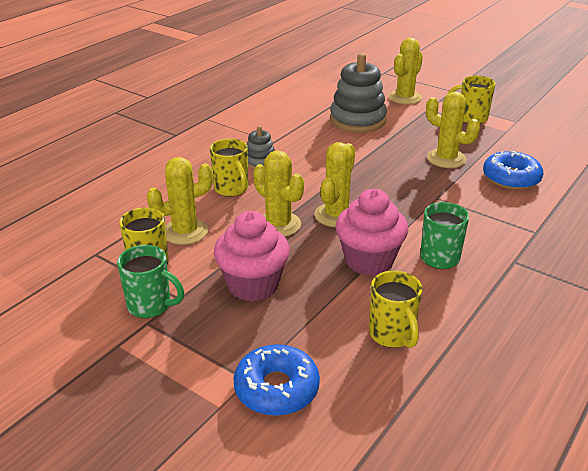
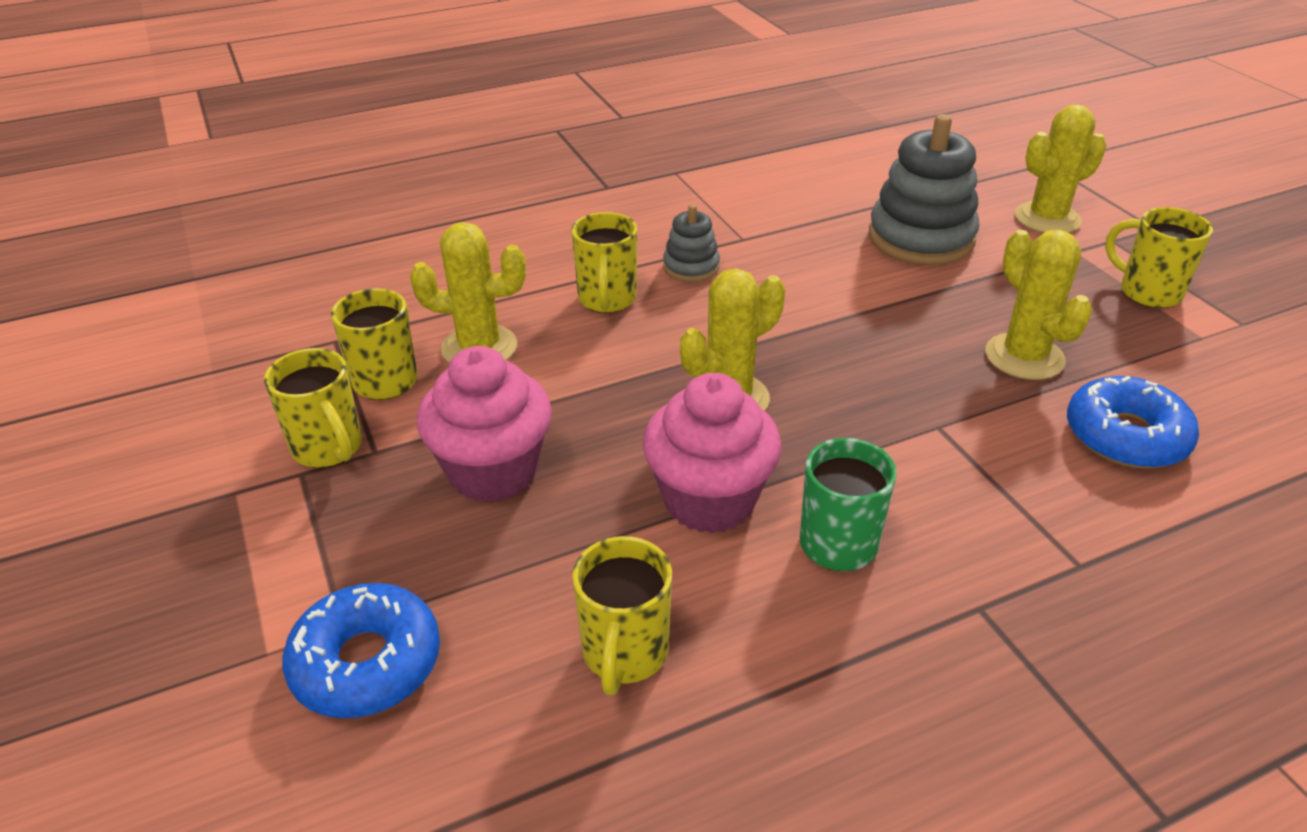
camera: 30 degrees right, 5 degrees up
(151, 306) = (329, 448): green mug -> yellow mug
(278, 224) = (623, 383): yellow cactus -> none

